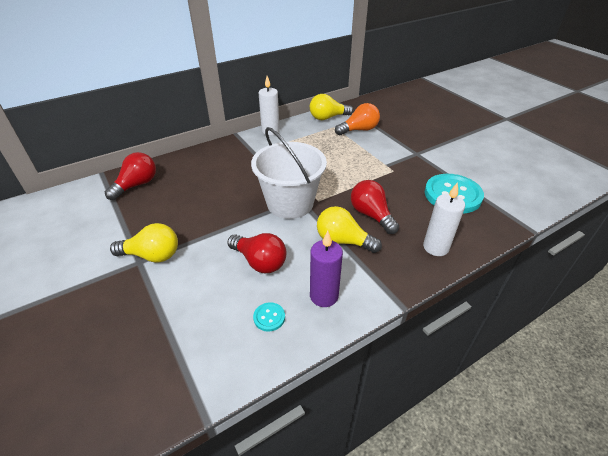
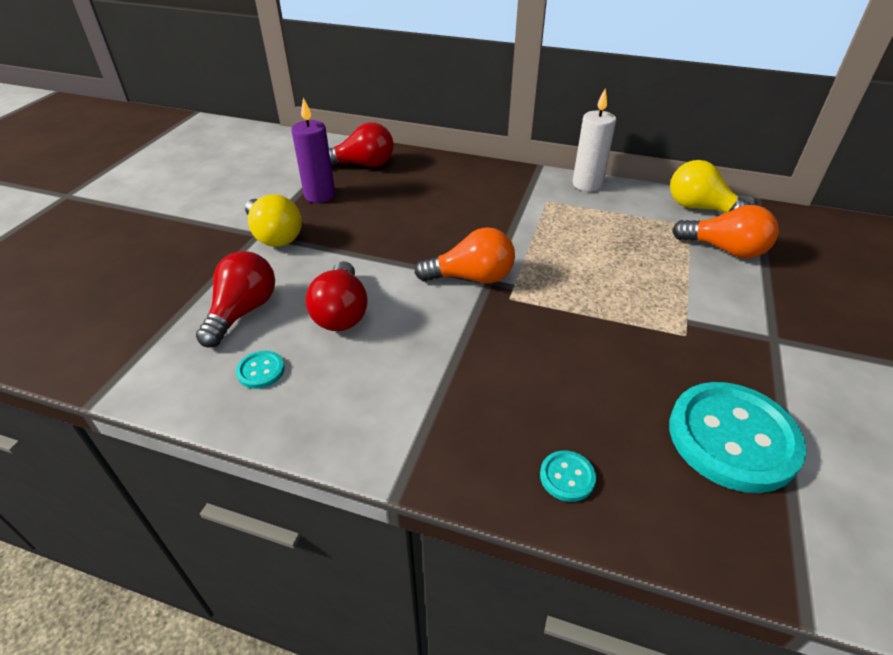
camera: 50 degrees right, 0 degrees up
(290, 203) = (471, 278): white bucket -> orange light bulb
(324, 296) = (338, 400): purple candle -> purple candle (319, 195)
(343, 241) = (458, 363): yellow light bulb -> none
(371, 215) = (547, 364): red light bulb -> red light bulb (243, 312)
(435, 247) = (567, 477): white candle -> turquoise button

